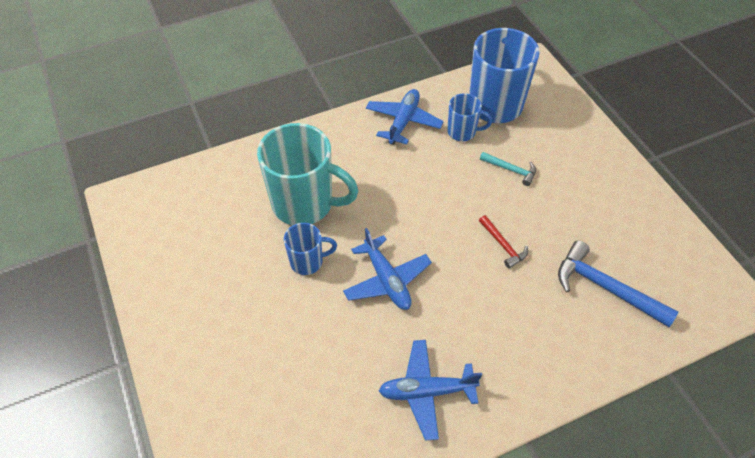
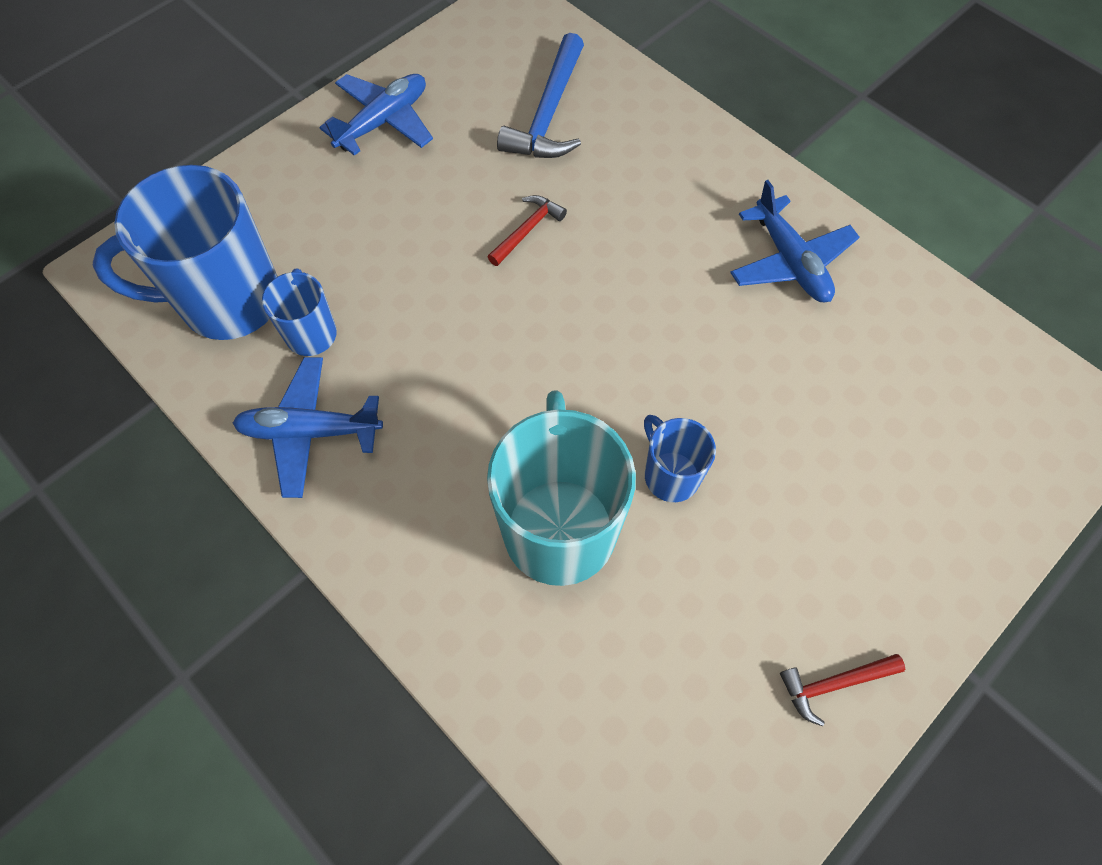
camera: 110 degrees left, 10 degrees up
(163, 291) = (834, 684): none -> red hammer
(387, 280) = (651, 355): blue plane -> blue plane (383, 121)
(511, 170) = (377, 249): turquoise hammer -> none

